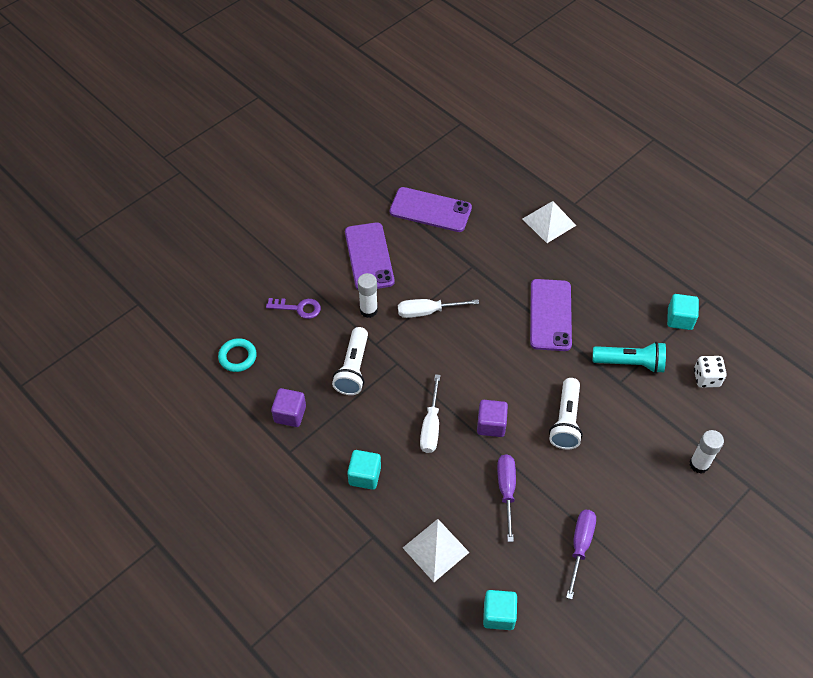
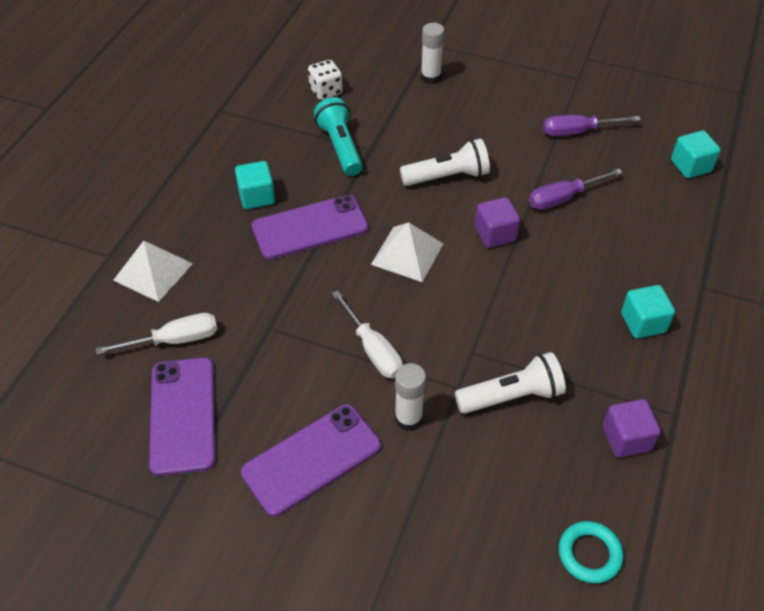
camera: 115 degrees left, 5 degrees down
(298, 308) = (456, 512): purple key -> none
(431, 426) = (535, 285): white screwdriver -> white screwdriver (175, 340)
(435, 549) = (671, 231): white pyramid -> white pyramid (407, 254)
(679, 319) = (258, 124): turquoise cube -> turquoise cube (257, 197)

